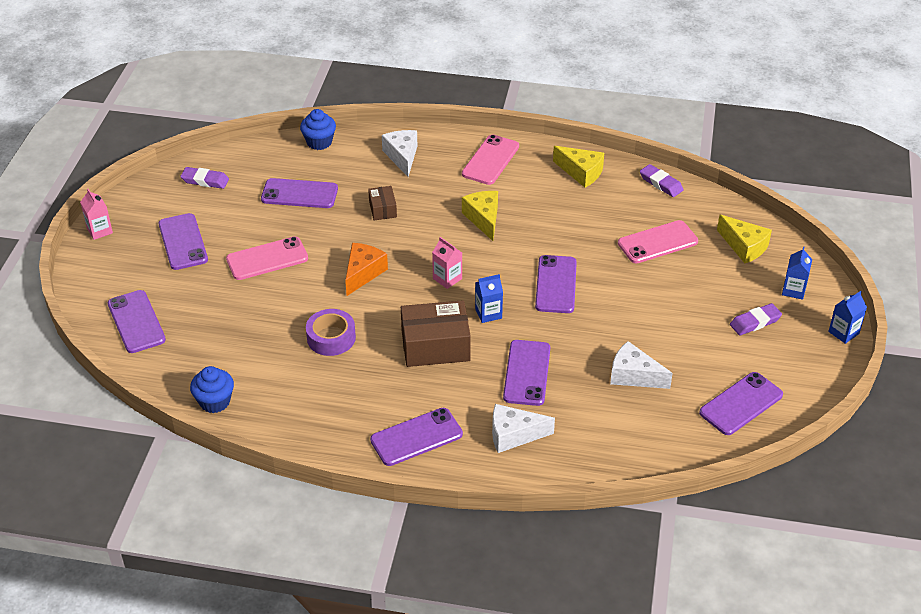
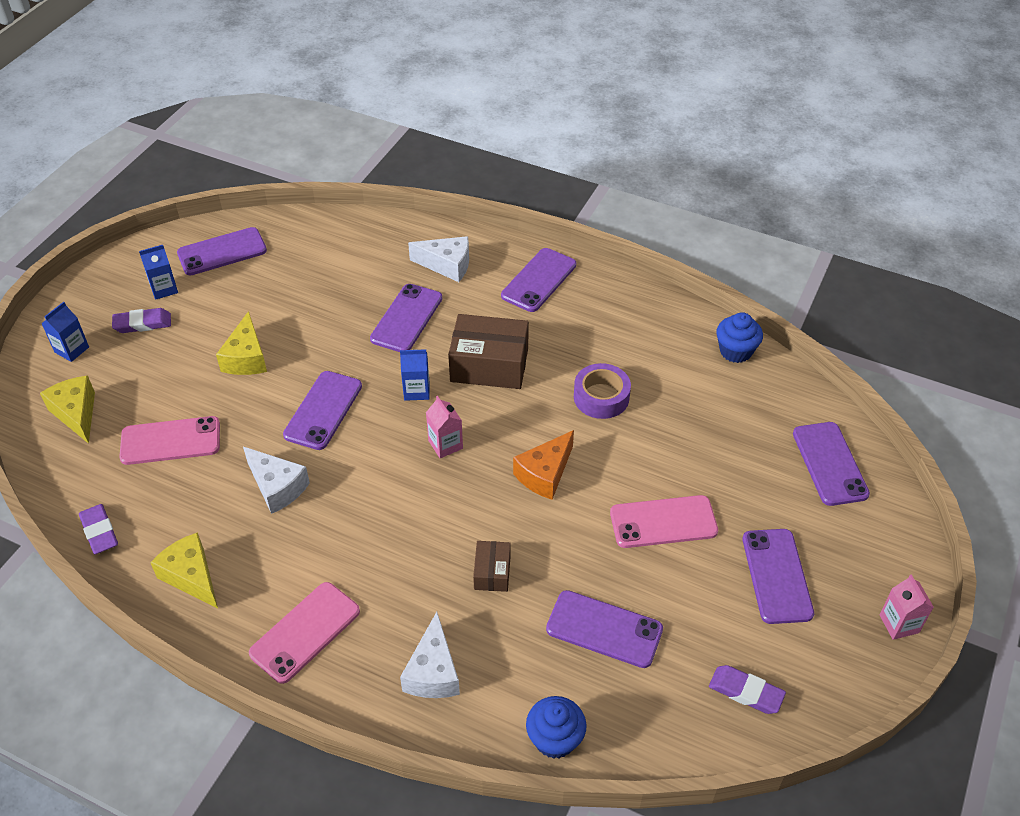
camera: 165 degrees left, 5 degrees up
(416, 437) = (539, 280): purple phone -> purple phone turned 45 degrees counterclockwise
(483, 219) = (363, 525): yellow cheese -> yellow cheese (246, 358)
(633, 375) = (303, 295): white cheese -> white cheese (277, 487)
(843, 333) = (66, 296): blue carton -> blue carton (164, 289)

